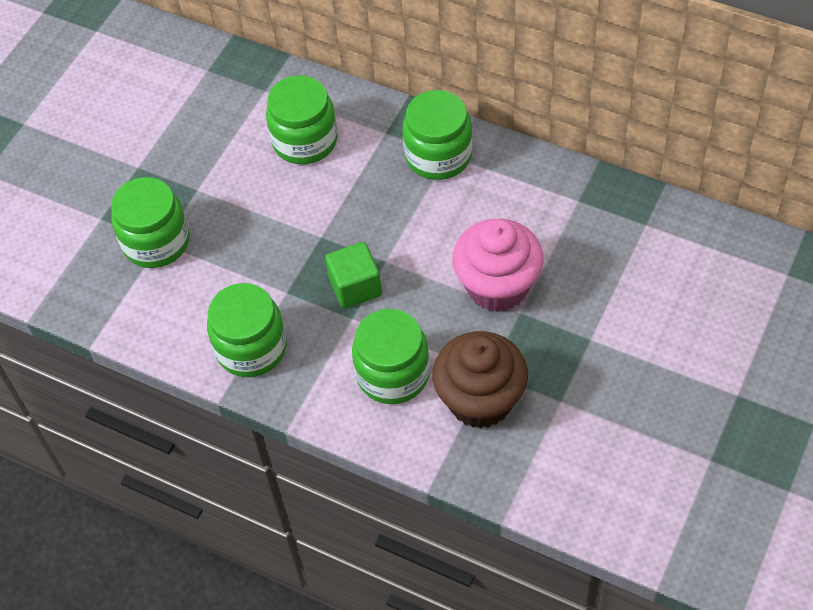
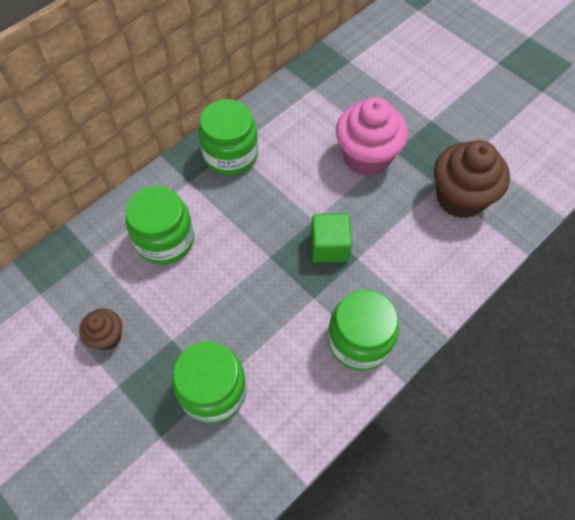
camera: 75 degrees left, 5 degrees up
(182, 139) = (107, 337): none -> brown cupcake
(393, 374) = (420, 246): green jar -> none

